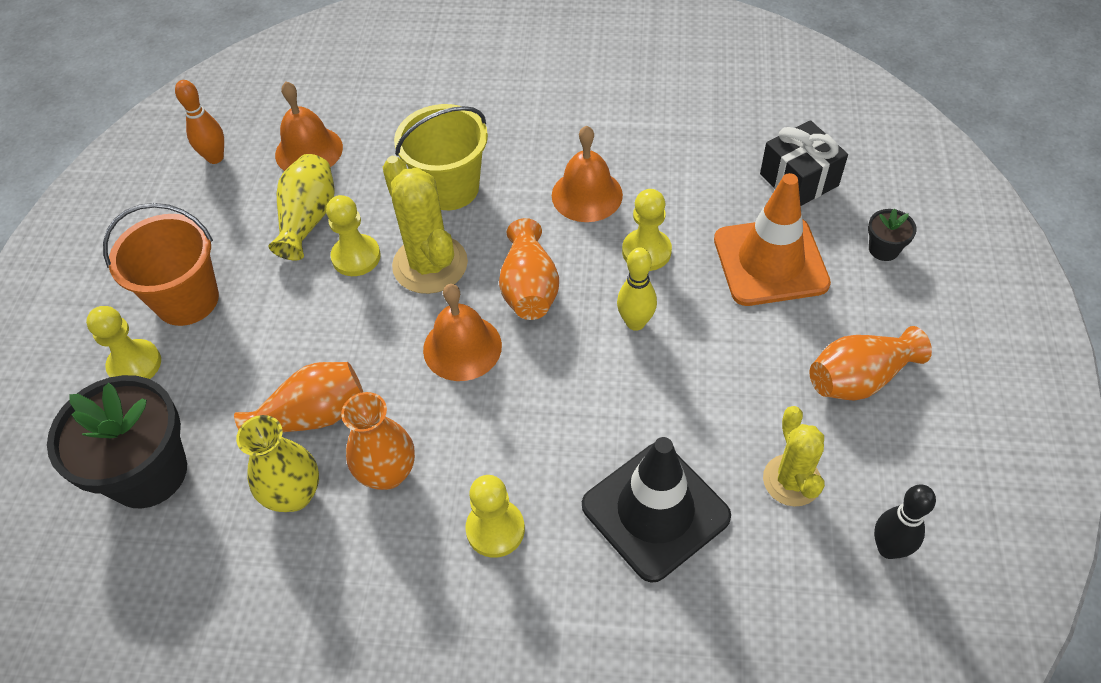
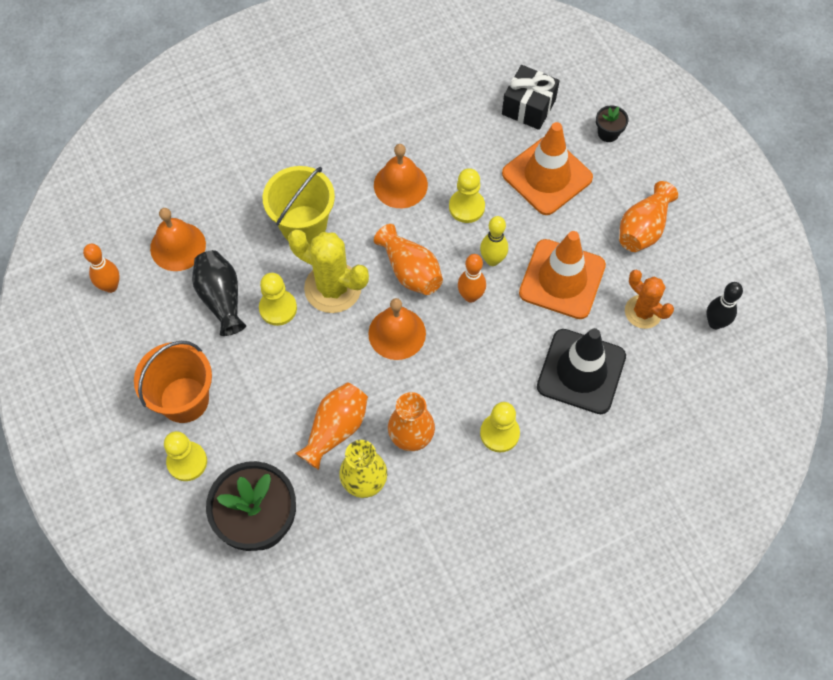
camera: 35 degrees left, 10 degrees up
(308, 219) = (221, 298): yellow vase -> black vase
(579, 350) = (470, 296): none -> orange bowling pin
(708, 386) = (562, 279): none -> orange traffic cone
(791, 480) = (643, 312): yellow cactus -> orange cactus

